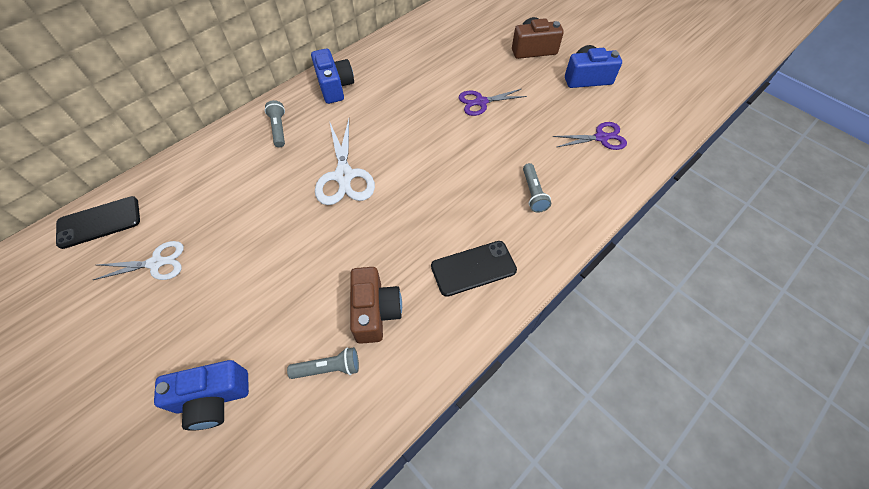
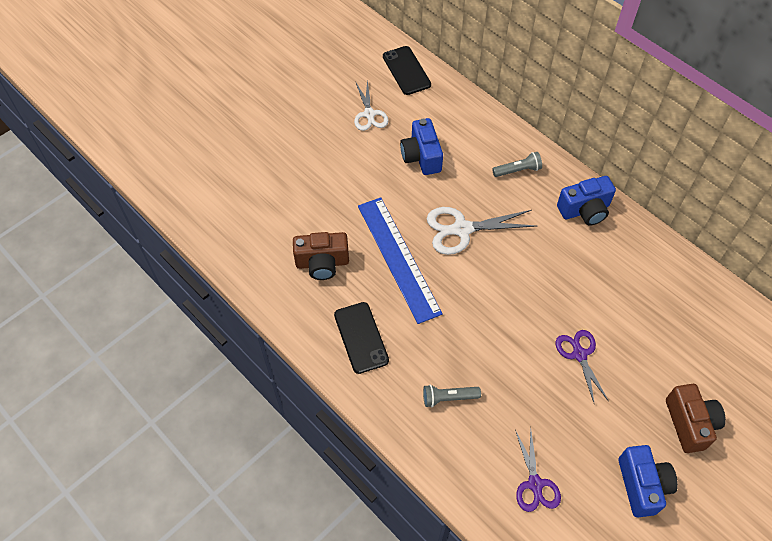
camera: 90 degrees right, 0 degrees up
(213, 398) = (262, 170): blue camera -> blue camera (421, 156)
(328, 368) = (278, 235): grey flashlight -> none
(374, 233) = (398, 258): none -> blue ruler

